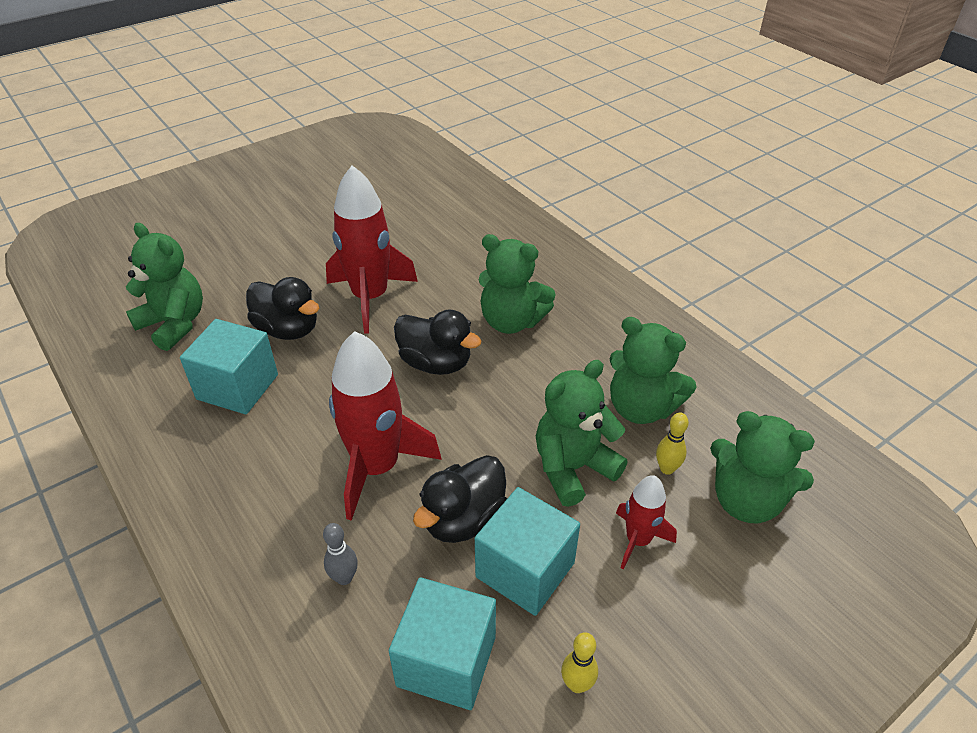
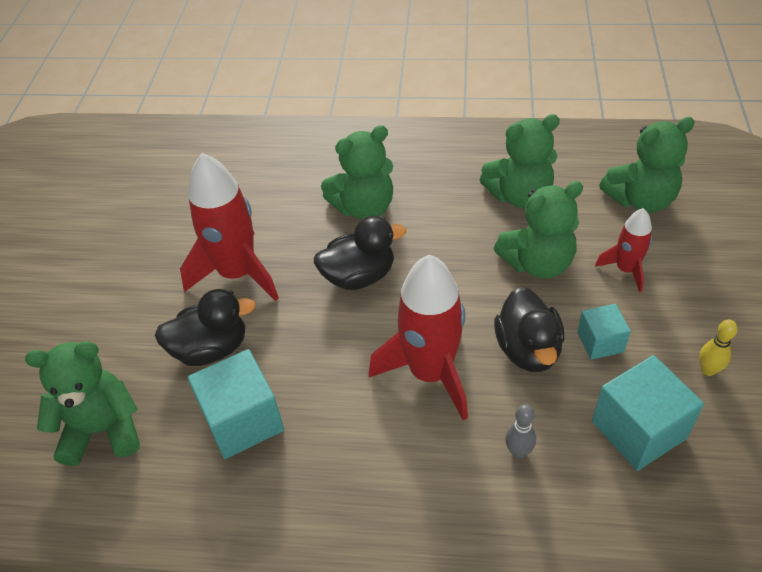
camera: 45 degrees left, 5 degrees up
(525, 570) = (600, 342): turquoise cube -> turquoise cube, size x0.58
(573, 468) = (537, 263): green teddy bear -> green teddy bear turned 120 degrees counterclockwise
(667, 468) = (582, 218): yellow bowling pin -> none

